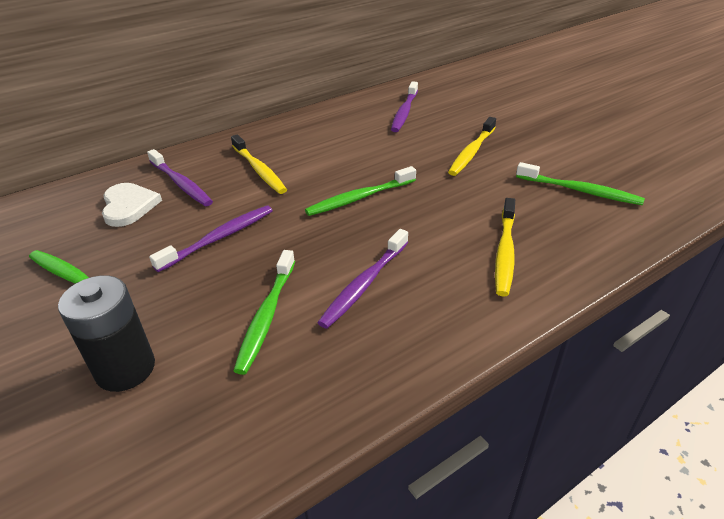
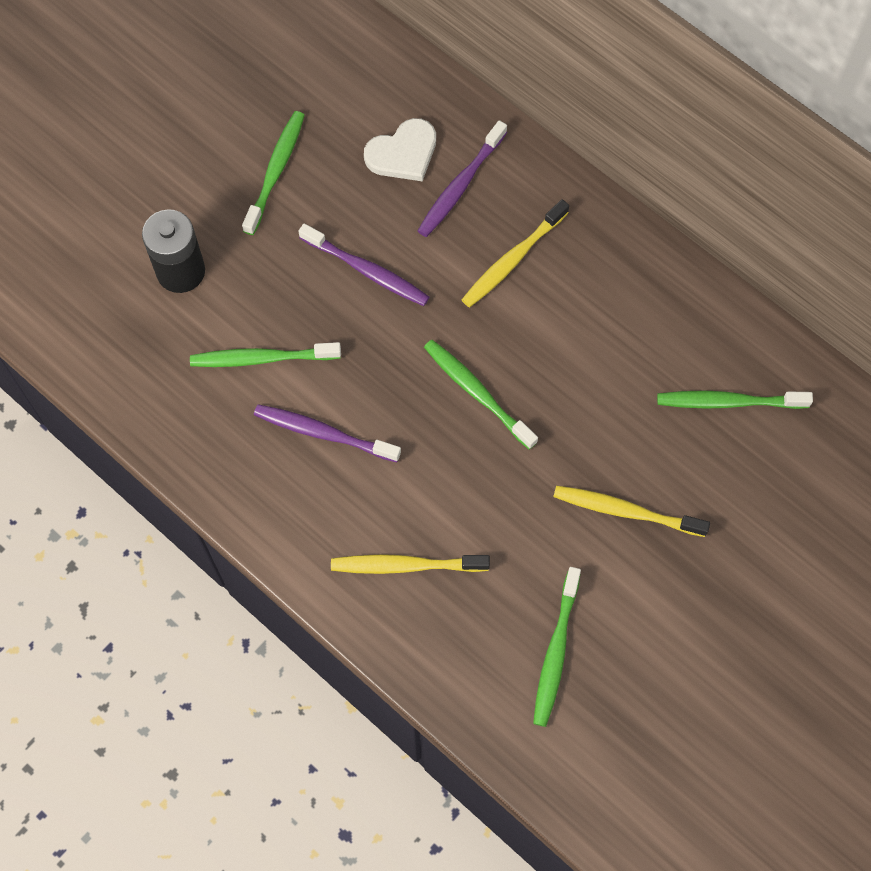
camera: 75 degrees right, 30 degrees up
(404, 112) = (728, 402): purple toothbrush -> green toothbrush

